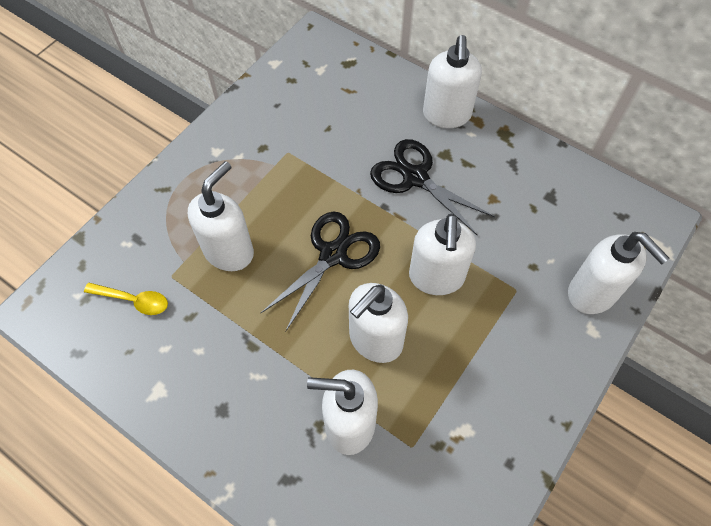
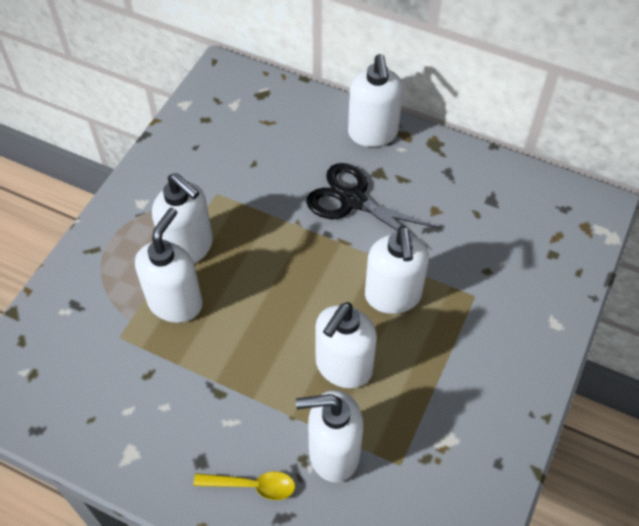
camera: 10 degrees left, 5 degrees down
(133, 300) = (84, 367): yellow spoon -> yellow spoon (252, 486)
(333, 254) = (284, 289): black scissors -> none
(592, 293) = (549, 288): white soap dispenser -> white soap dispenser (189, 247)

